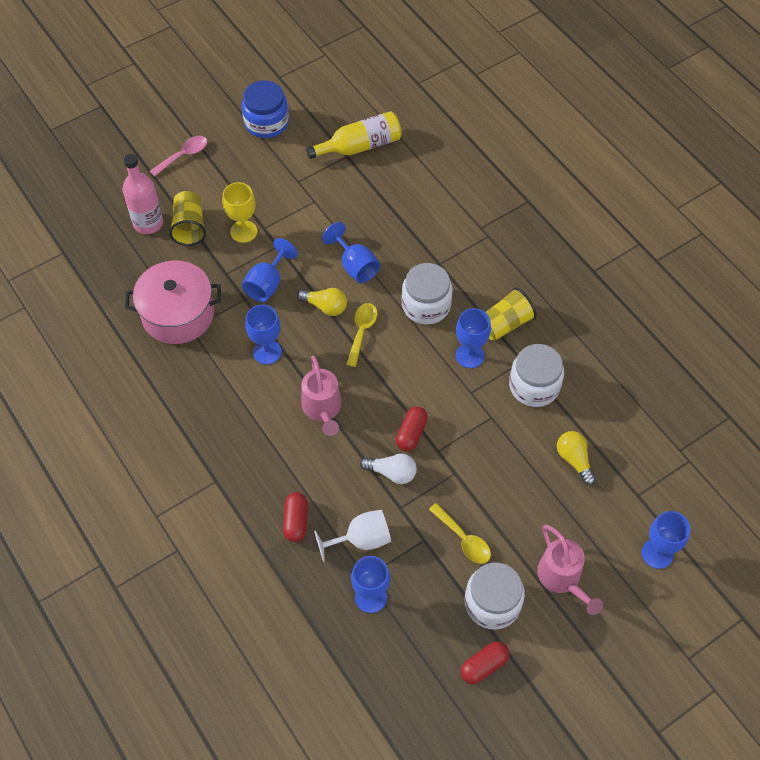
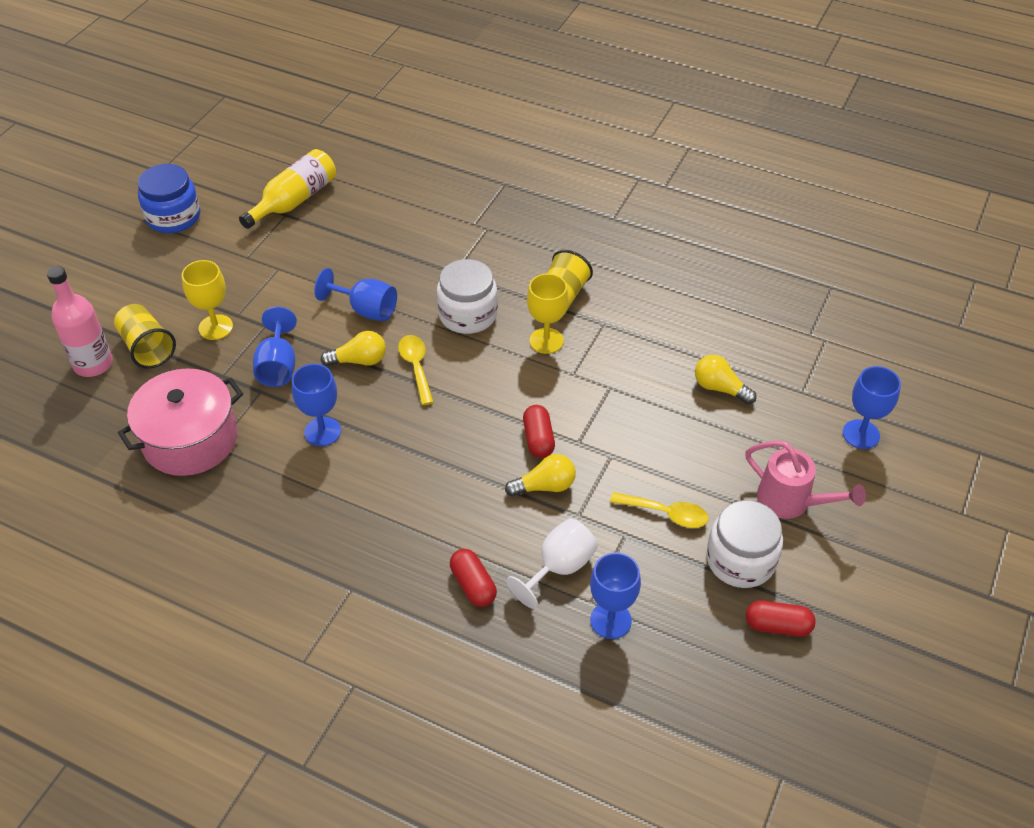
camera: 30 degrees left, 10 degrees down
(183, 155) = (94, 282): pink spoon -> none
(322, 409) = (425, 460): pink watering can -> none
(392, 473) = (544, 486): white light bulb -> yellow light bulb
(469, 355) = (546, 341): blue goblet -> yellow goblet
(484, 666) = (777, 626): red capsule -> red capsule turned 75 degrees clockwise
(534, 386) = (631, 340): white jar -> none

